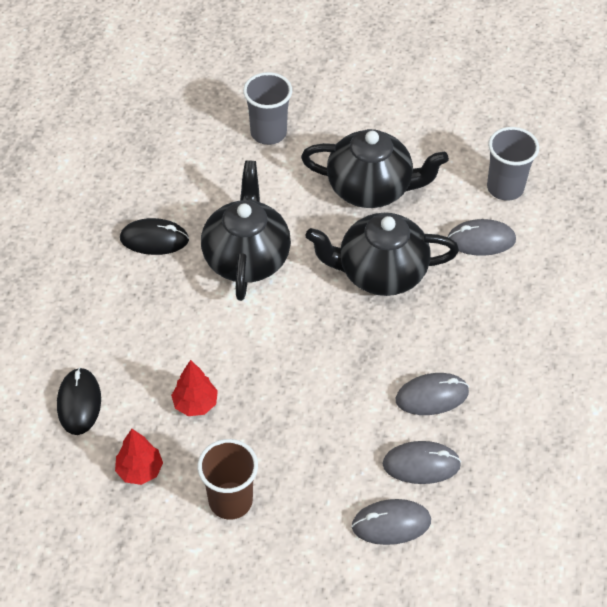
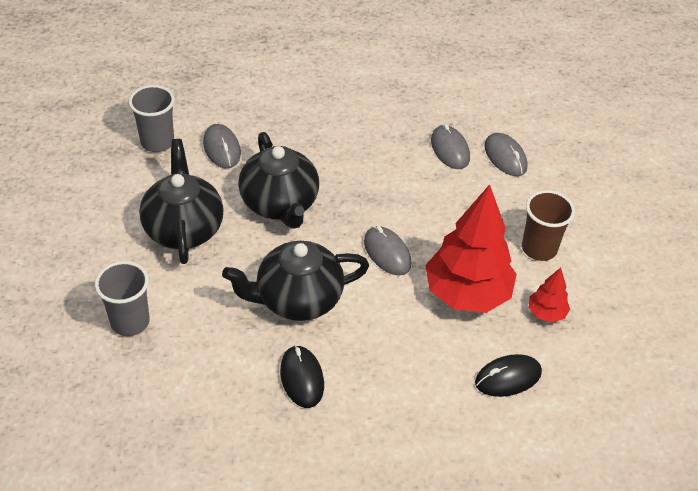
camera: 110 degrees left, 5 degrees down
(195, 404) = (467, 294): red tree -> red tree, size x2.19
(432, 396) = (388, 153): grey mouse -> grey mouse (387, 253)

